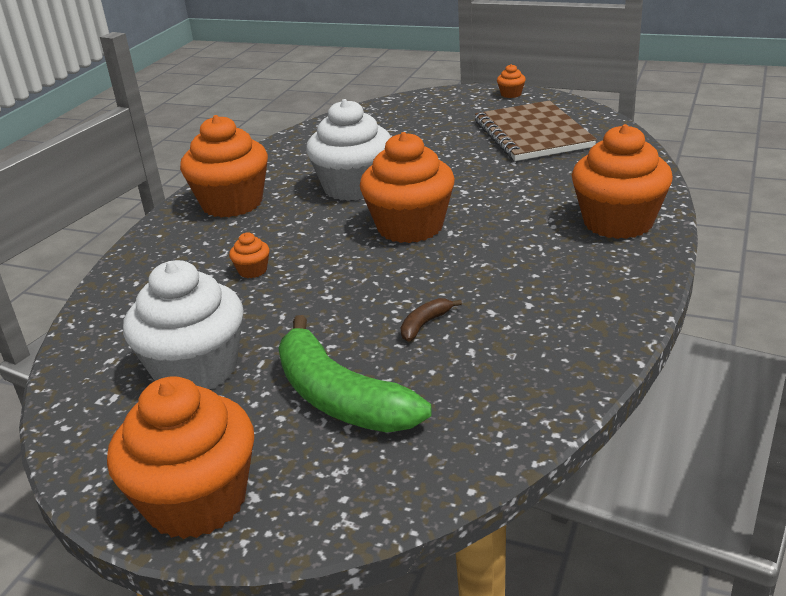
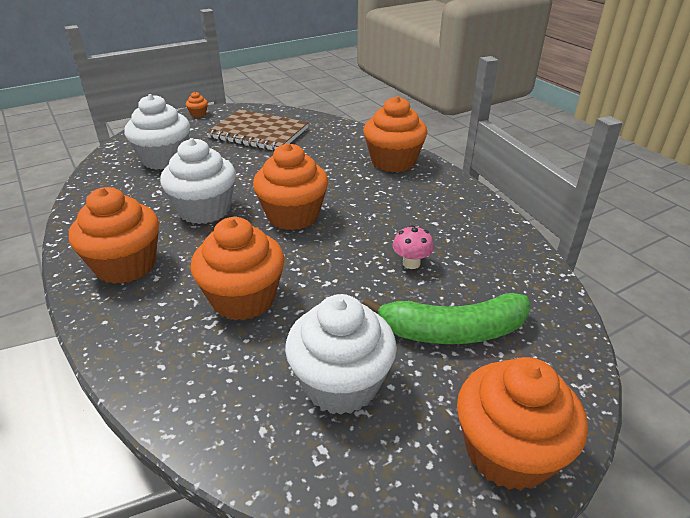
camera: 55 degrees left, 5 degrees up
(252, 271) = (243, 299): orange cupcake -> orange cupcake, size x2.45
(404, 128) = (164, 159): none -> white cupcake
(424, 324) = (411, 263): brown banana -> pink mushroom

